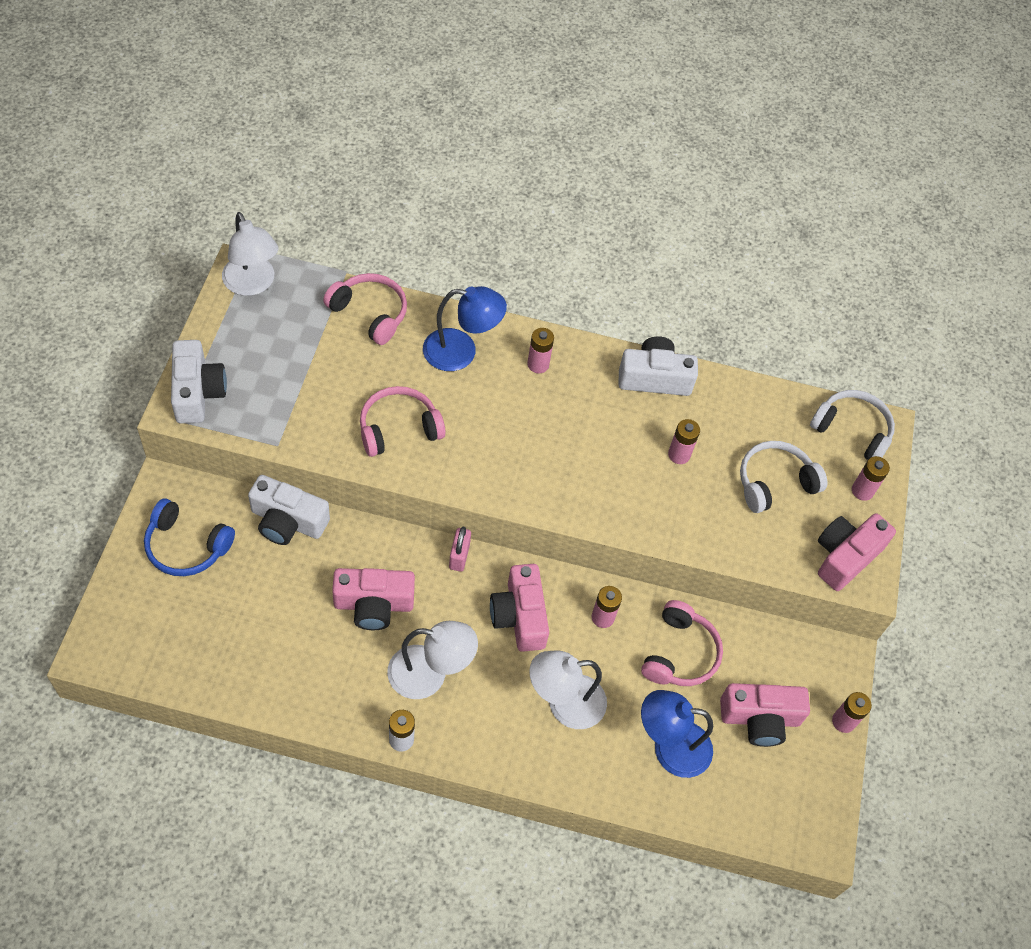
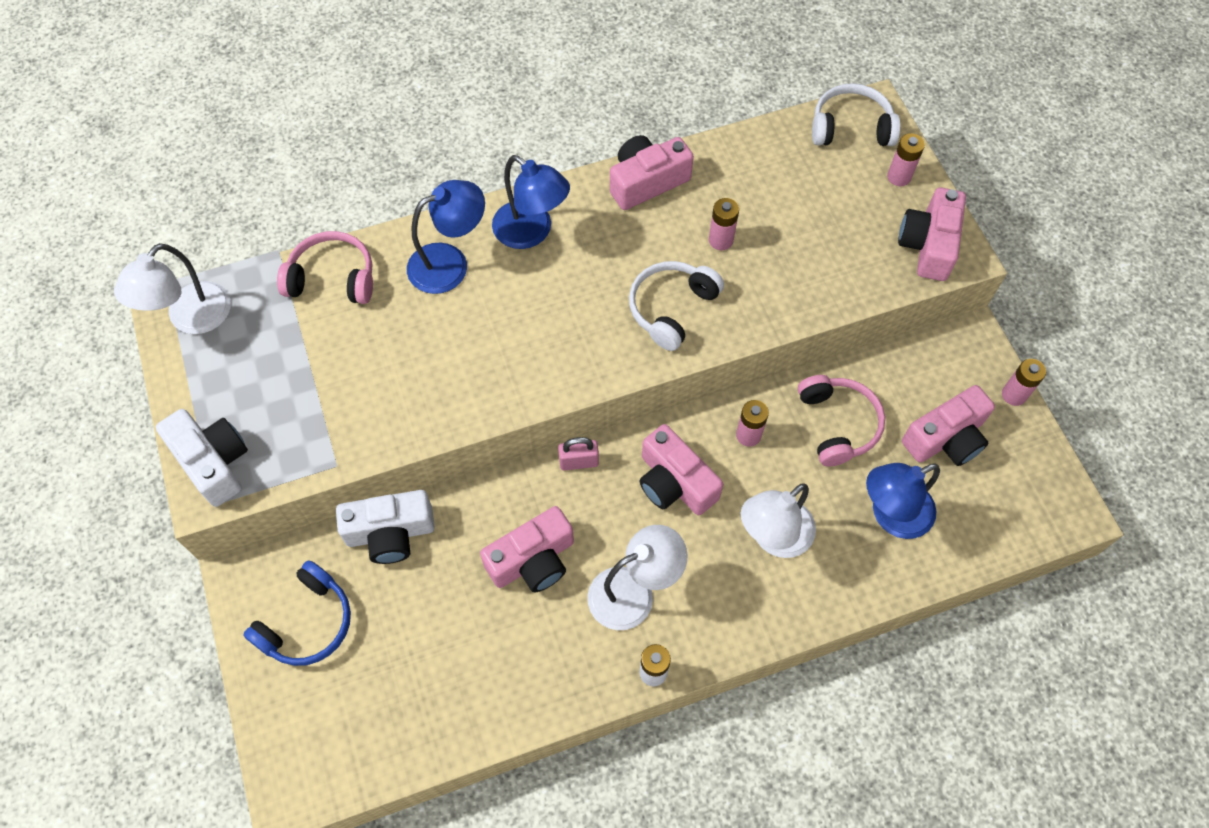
camera: 25 degrees left, 5 degrees up
(187, 546) = (307, 622): blue headphones -> blue headphones turned 45 degrees counterclockwise
(252, 284) = (191, 319): white lamp -> white lamp turned 90 degrees clockwise
(398, 429) = (445, 375): pink headphones -> none
(459, 556) = (579, 462): pink padlock -> pink padlock turned 75 degrees counterclockwise
(538, 364) = (531, 232): pink battery -> blue lamp
(654, 378) = (647, 182): white camera -> pink camera
(774, 483) = (821, 215): white headphones -> white headphones (672, 309)

